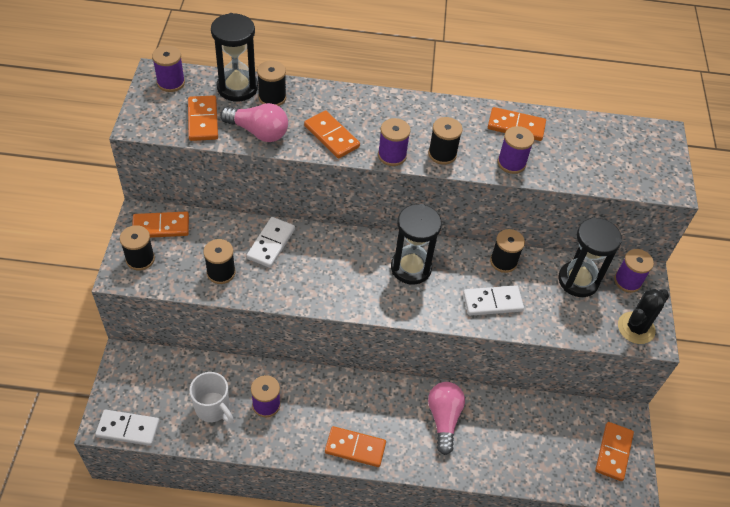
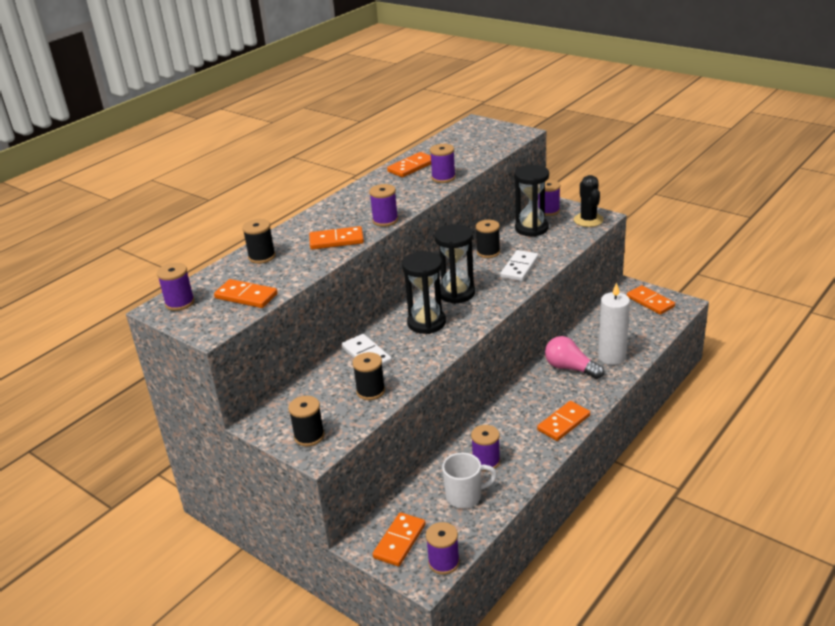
camera: 50 degrees left, 20 degrees down
(128, 429) = (444, 562): white domino -> purple spool
(161, 227) = (284, 414): orange domino -> orange domino (399, 541)
(237, 88) = (229, 270): black hourglass -> black hourglass (426, 323)
(258, 132) = (292, 272): pink light bulb -> none
(442, 154) = (406, 200): black spool -> none
(486, 451) = (612, 357): none -> white candle

